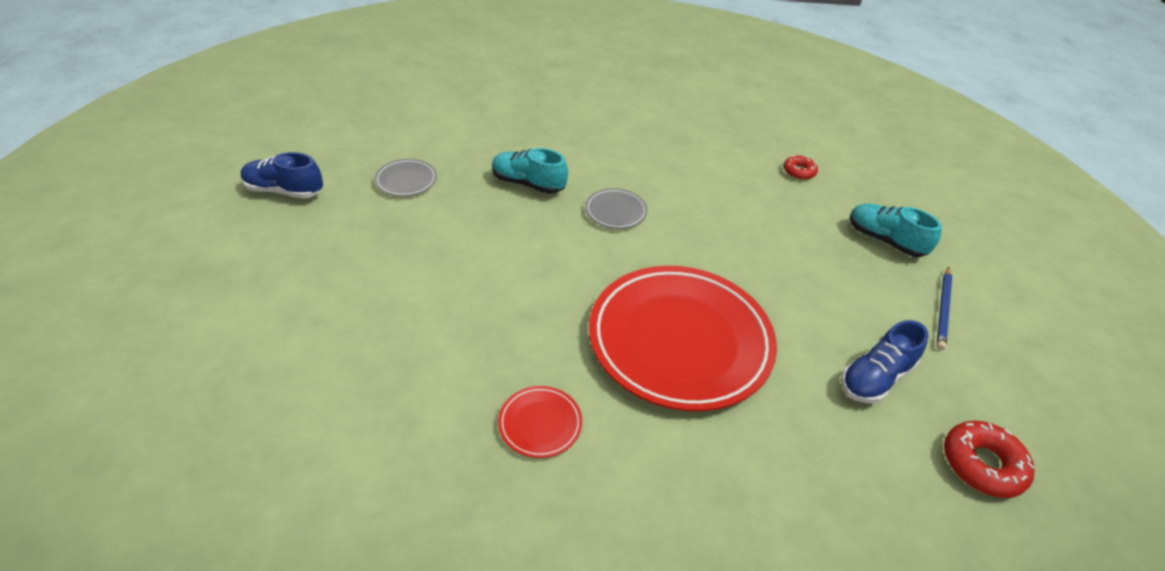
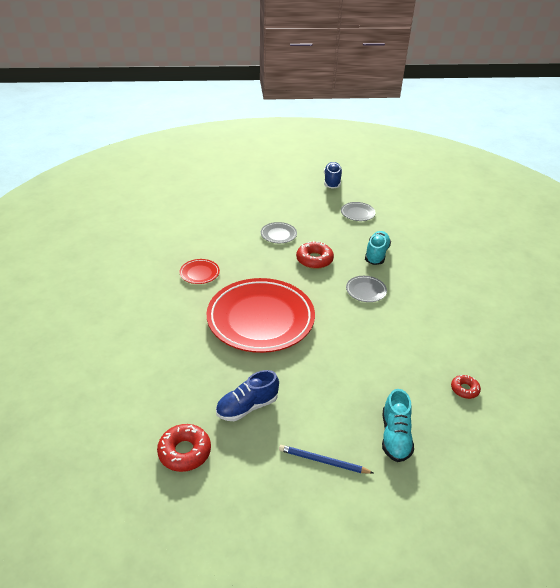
camera: 85 degrees right, 5 degrees down
(438, 288) = (278, 235): none -> grey plate
(527, 253) = (314, 260): none -> red donut
(875, 378) = (247, 407): blue shoe -> blue shoe turned 75 degrees counterclockwise
(885, 240) = (395, 436): turquoise shoe -> turquoise shoe turned 150 degrees clockwise

